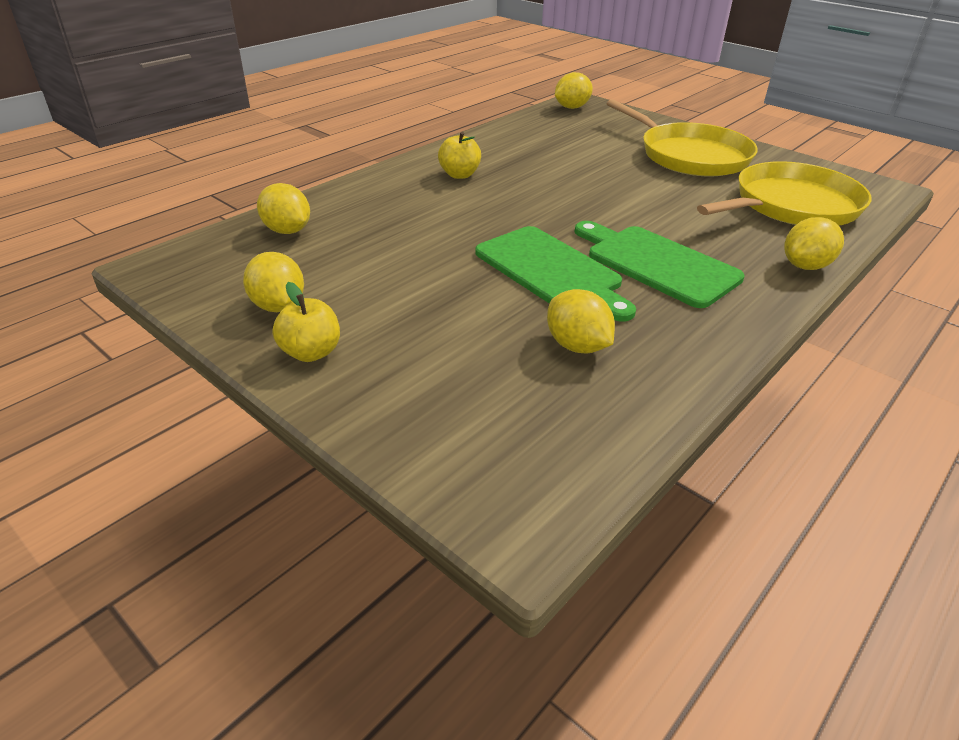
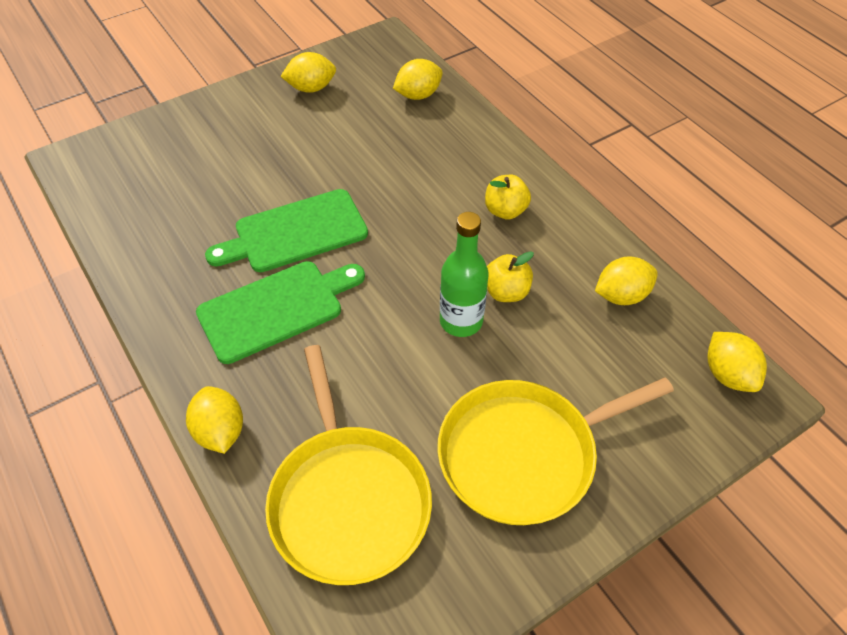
camera: 105 degrees right, 15 degrees up
(311, 352) = (252, 99): yellow apple -> yellow apple (506, 292)
(577, 346) = (192, 220): yellow lemon -> yellow lemon (621, 295)
(597, 182) = (461, 321): none -> green bottle

